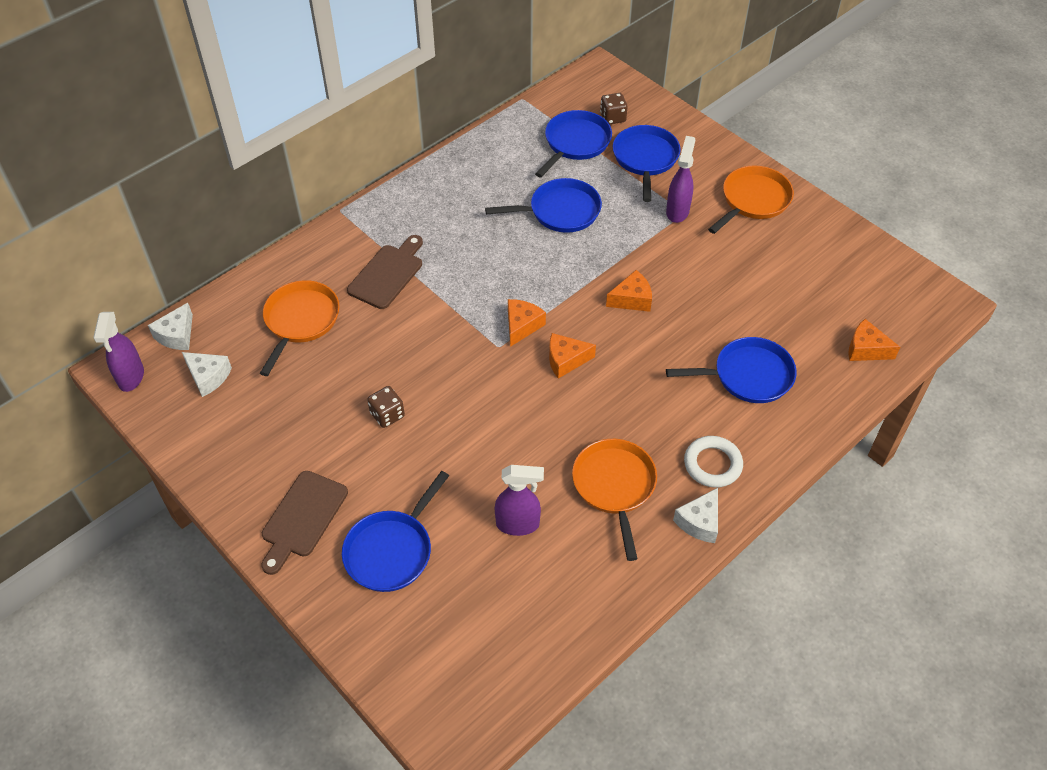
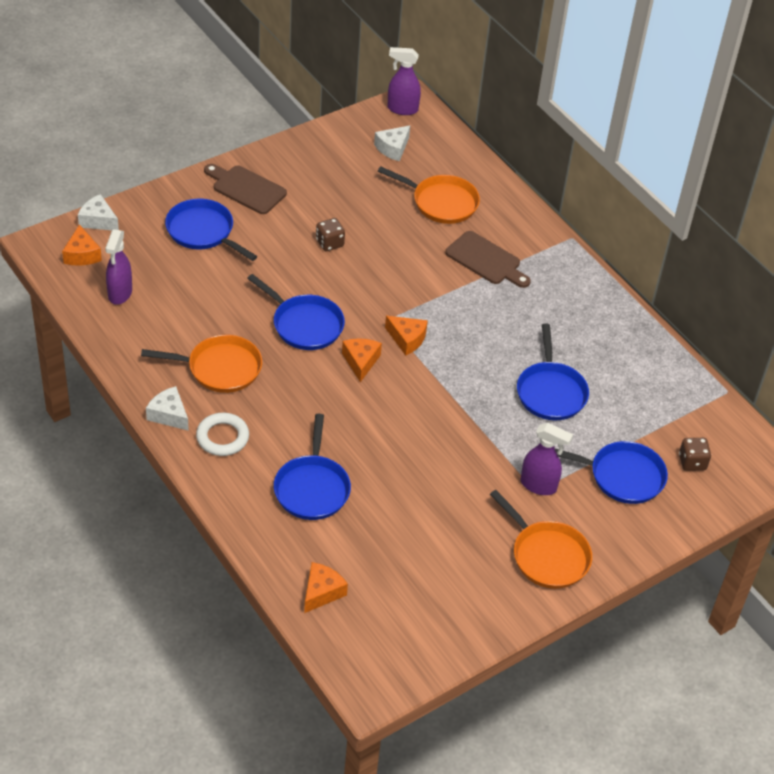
camera: 95 degrees right, 5 degrees down
(177, 335) = (440, 134): white cheese -> white cheese (98, 220)
(518, 524) = (203, 304): purple spray bottle -> purple spray bottle (120, 294)
(575, 143) = (652, 422): blue pan -> blue pan (304, 324)
(632, 299) = (424, 423): orange cheese -> orange cheese (82, 255)

